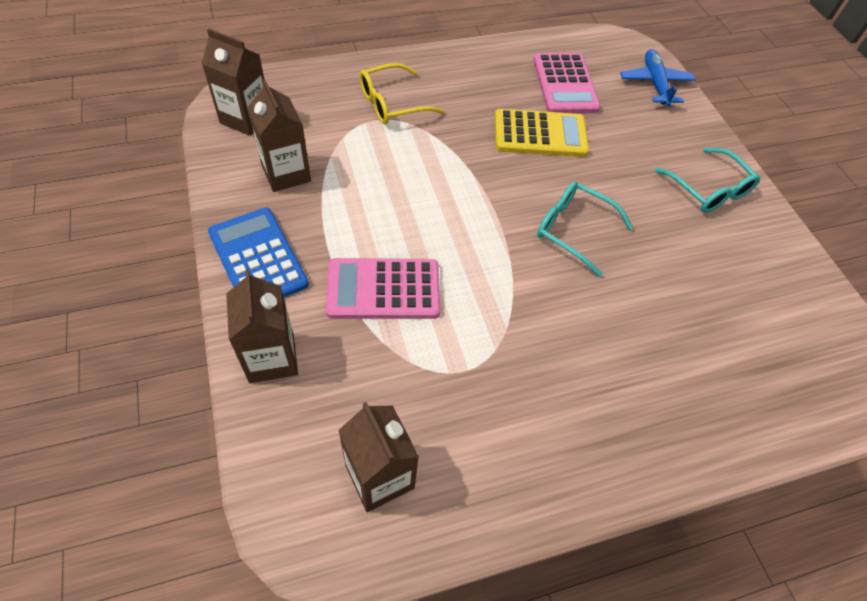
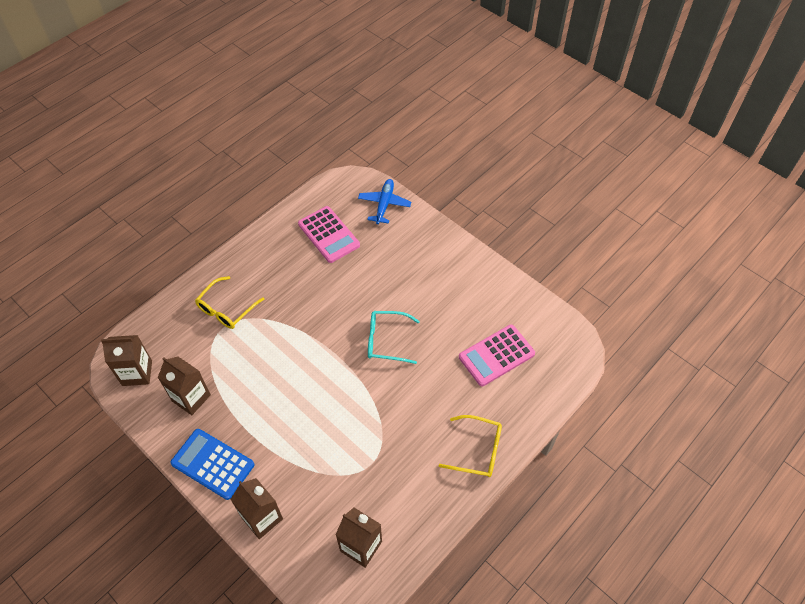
camera: 25 degrees left, 0 degrees up
(383, 289) = (299, 441): pink calculator -> pink calculator (496, 355)
(540, 134) = (333, 282): yellow calculator -> none
(633, 441) = (478, 450): none -> yellow glasses
(655, 83) = (384, 204): blue plane -> blue plane turned 45 degrees clockwise
(709, 190) = (450, 269): turquoise glasses -> none

